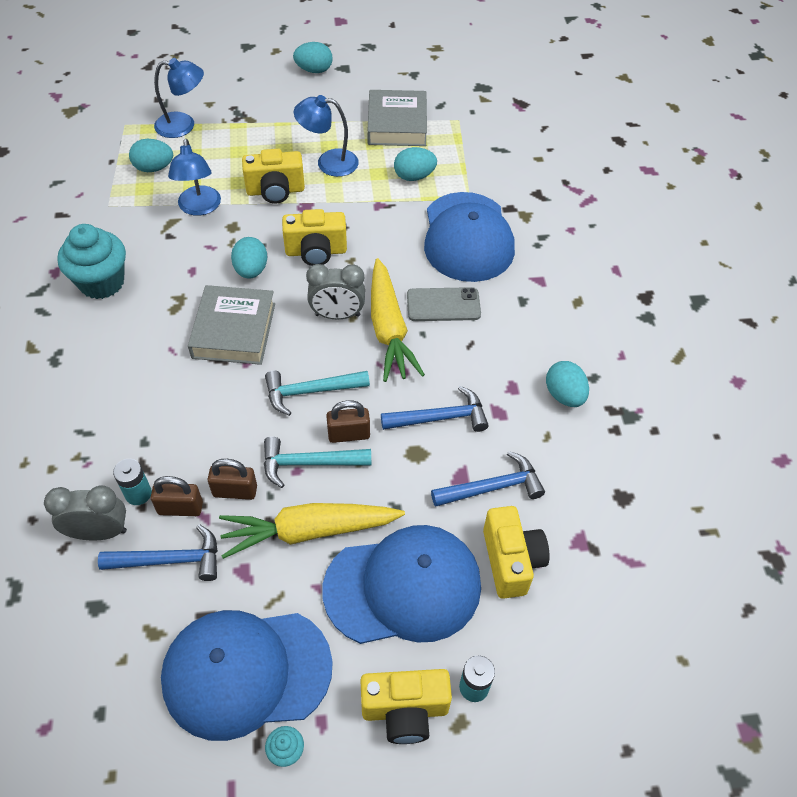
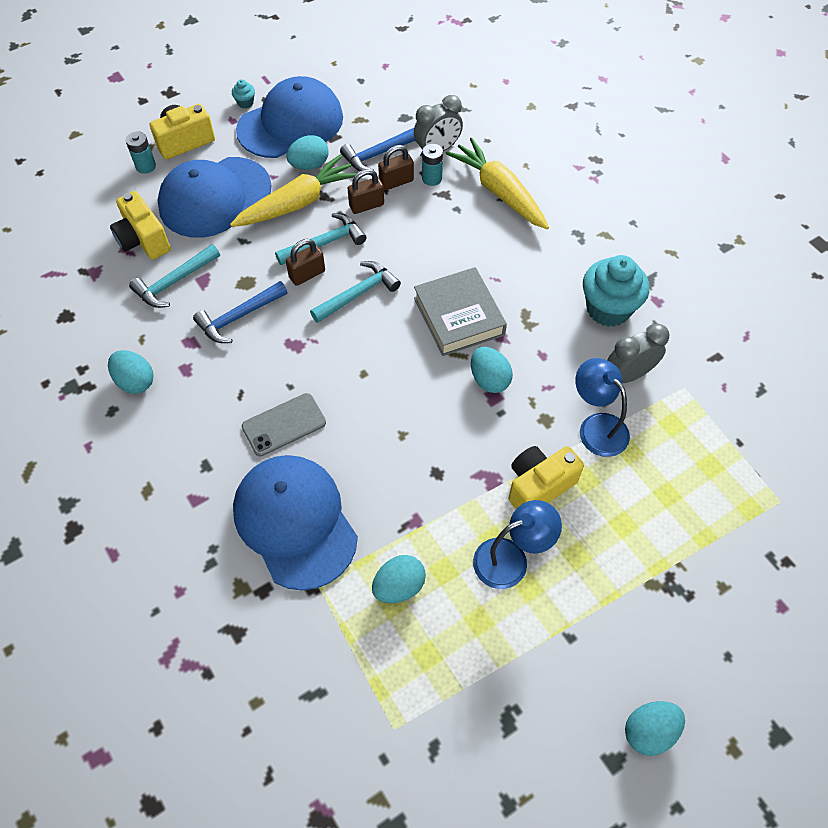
camera: 155 degrees right, 5 degrees up
(154, 168) = (688, 454): turquoise egg -> turquoise egg (309, 165)
(183, 125) = (717, 533): blue lamp -> none
(316, 252) = (443, 428): yellow camera -> none
(337, 315) = (378, 370): grey clock -> grey clock (628, 375)
(389, 329) = (323, 376): yellow carrot -> yellow carrot (498, 191)
(397, 124) = (470, 673): grey book -> none
(492, 487) = (174, 282): blue hammer -> turquoise hammer

